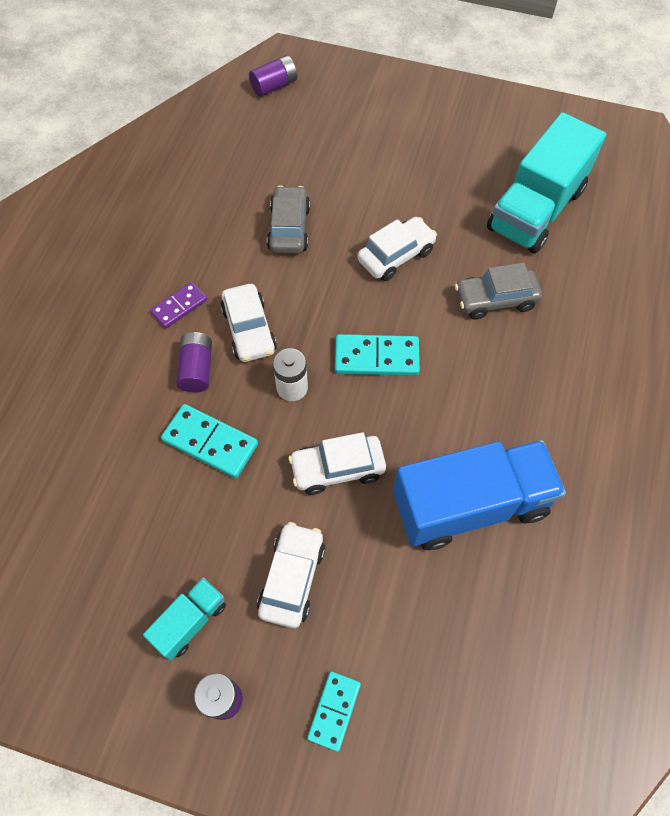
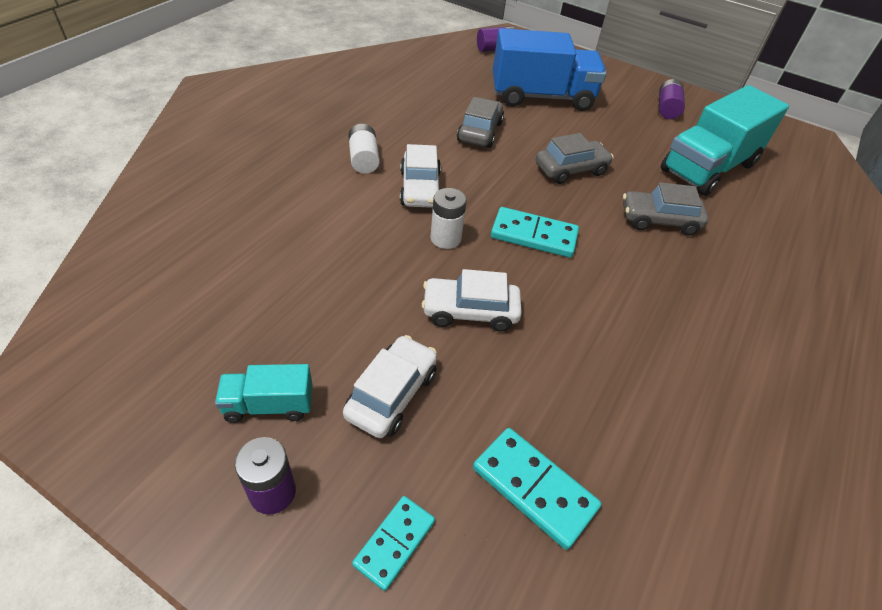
camera: 10 degrees right, 15 degrees down
(179, 306) = (364, 159): purple domino -> white battery
(190, 621) = (269, 405): turquoise truck -> turquoise truck turned 150 degrees counterclockwise
(197, 369) = (362, 204): purple battery -> purple battery (667, 109)
(210, 442) = (352, 260): turquoise domino -> turquoise domino (534, 488)
(396, 255) = (570, 169): white car -> grey car
(470, 505) = (602, 378): blue truck -> blue truck (541, 97)

